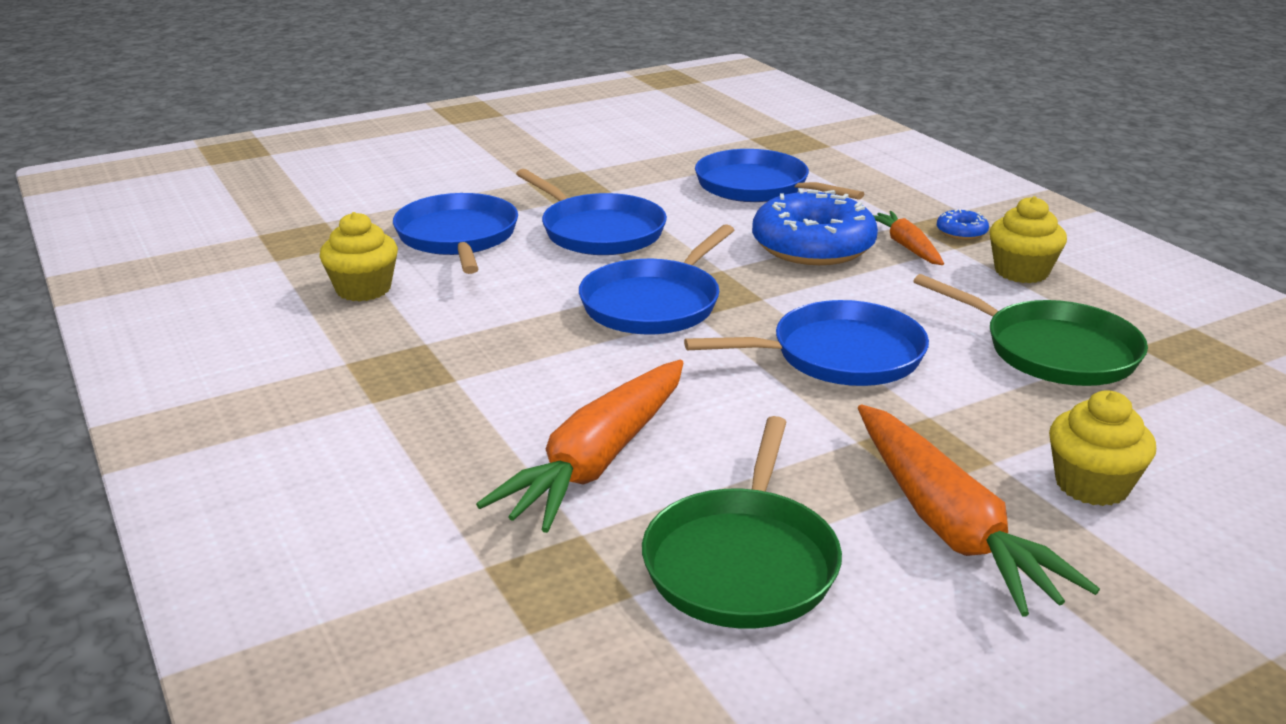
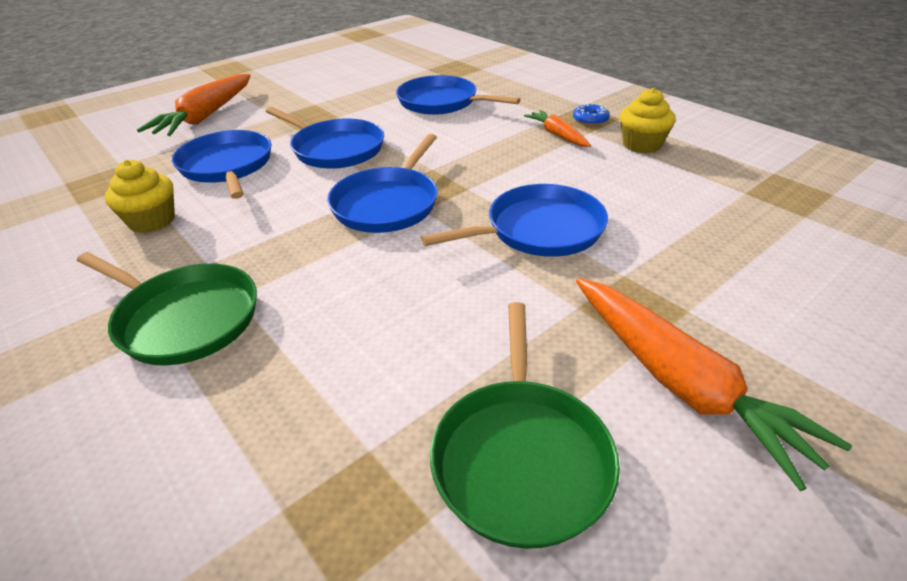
camera: 10 degrees left, 10 degrees up
(598, 461) = (370, 363): orange carrot -> orange carrot (206, 116)
(813, 246) = (492, 142): blue donut -> none
(1053, 351) = (690, 204): green pan -> green pan (184, 318)
(1092, 485) = (771, 321): yellow cupcake -> none

